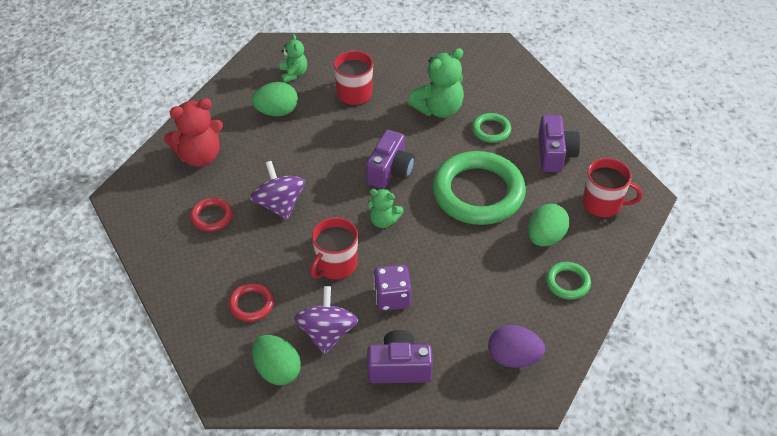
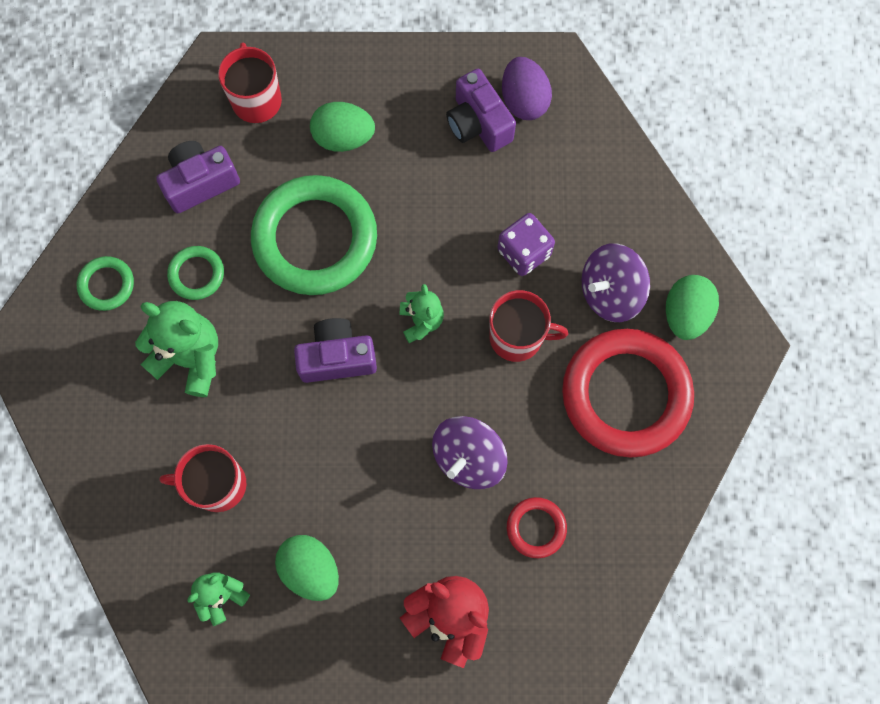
camera: 120 degrees left, 25 degrees up
(251, 304) = (626, 394): red ring -> red ring, size x2.24
(399, 368) = (605, 199): purple camera -> purple camera (478, 123)
(567, 283) = (395, 90): green ring -> green ring (106, 285)

